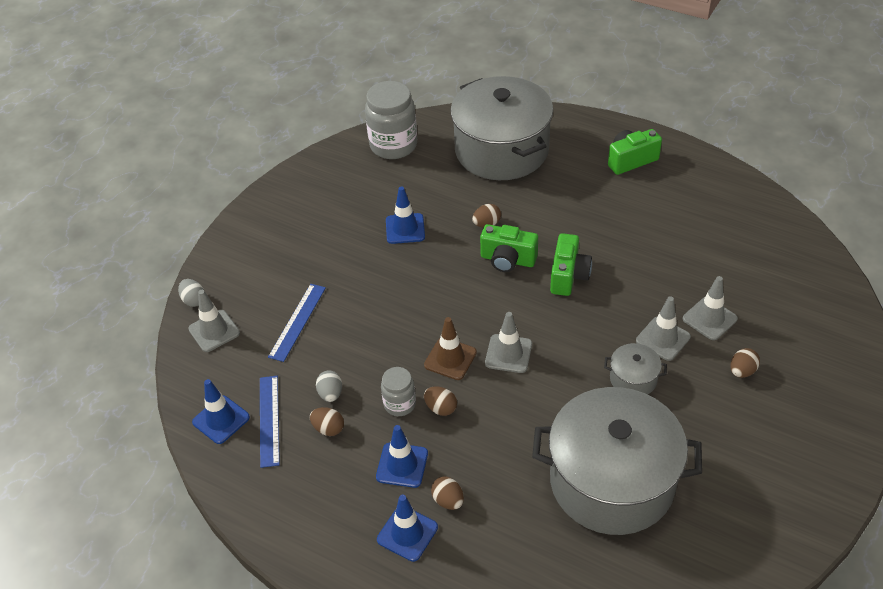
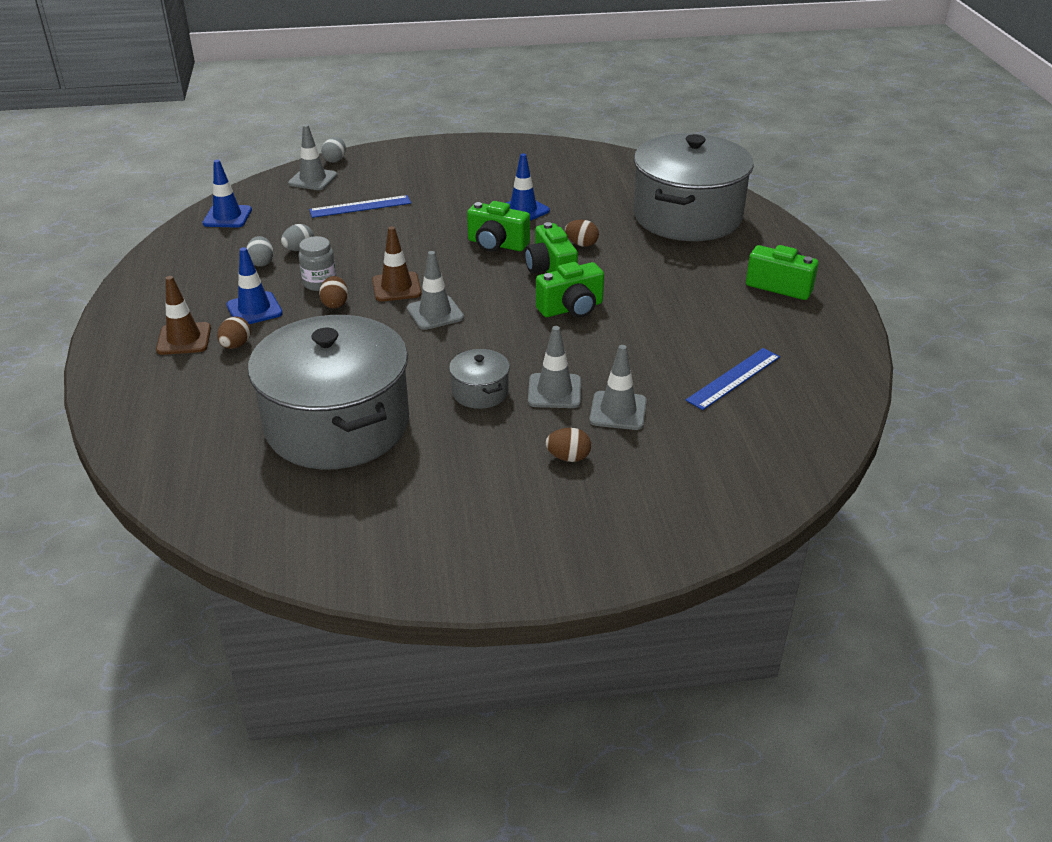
camera: 50 degrees right, 10 degrees down
(269, 420) = (246, 235): blue ruler -> blue ruler (733, 378)
(328, 428) = (261, 262): brown egg -> grey egg
(393, 145) = (615, 168): grey jar -> none
(407, 533) = (184, 339): blue traffic cone -> brown traffic cone
(442, 269) = (496, 244): none -> green camera

